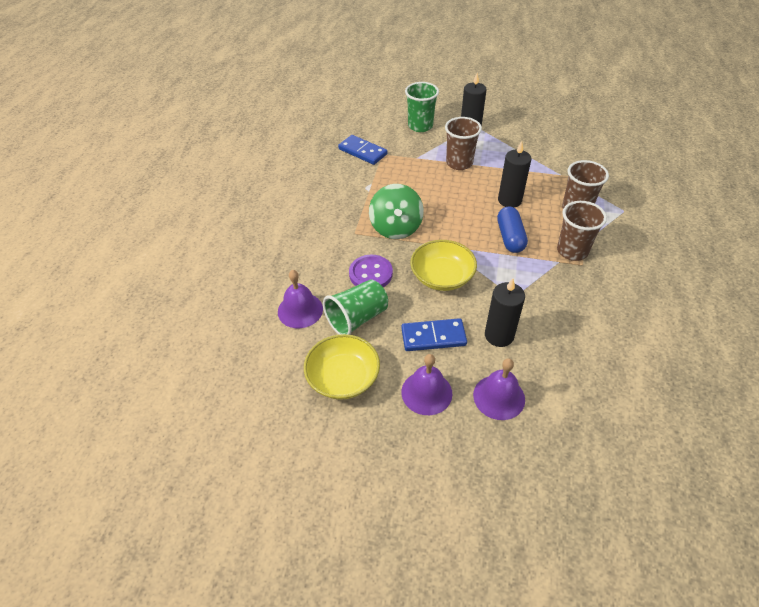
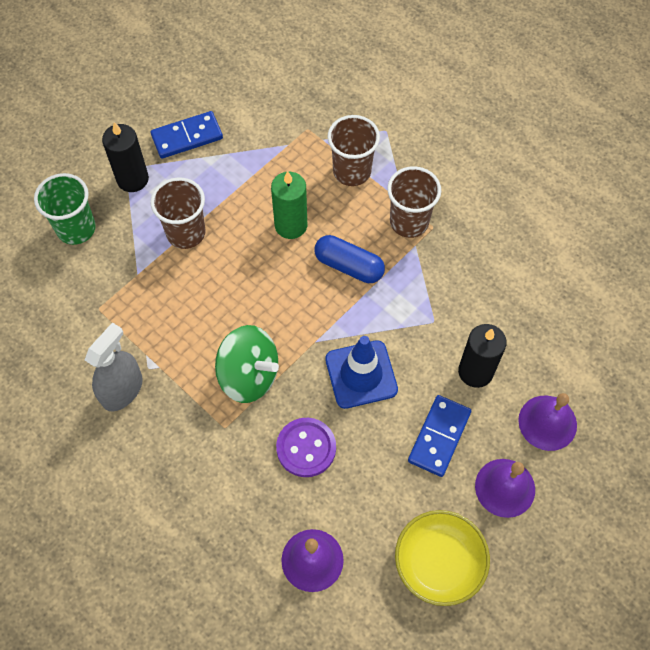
camera: 60 degrees left, 15 degrees up
(343, 184) = (122, 390): none -> grey spray bottle
(357, 318) = (365, 501): green cup -> none
(362, 152) = (73, 329): blue domino -> blue domino (187, 137)
(442, 277) = (361, 374): yellow bowl -> blue traffic cone
(509, 200) = (291, 225): black candle -> green candle

